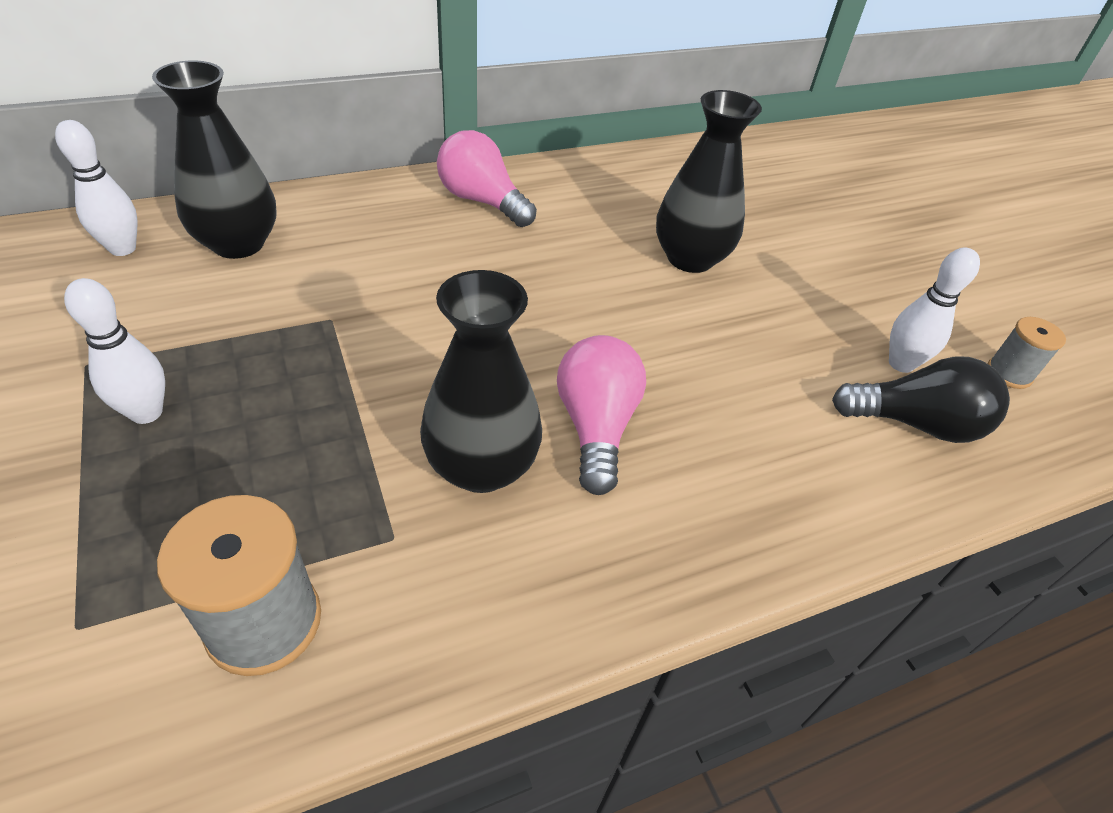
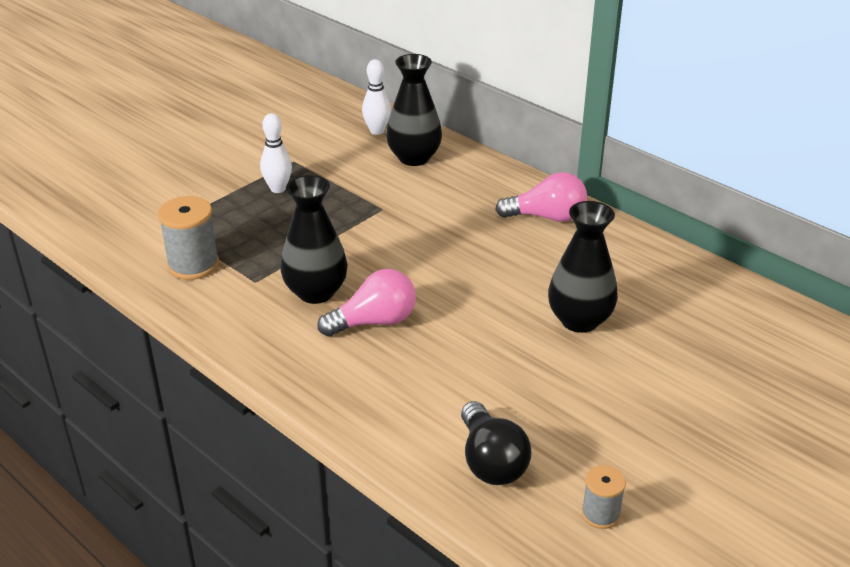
camera: 70 degrees right, 10 degrees down
(482, 201) = (547, 217): pink light bulb -> pink light bulb turned 75 degrees clockwise
(901, 364) = (554, 448): white bowling pin -> none

